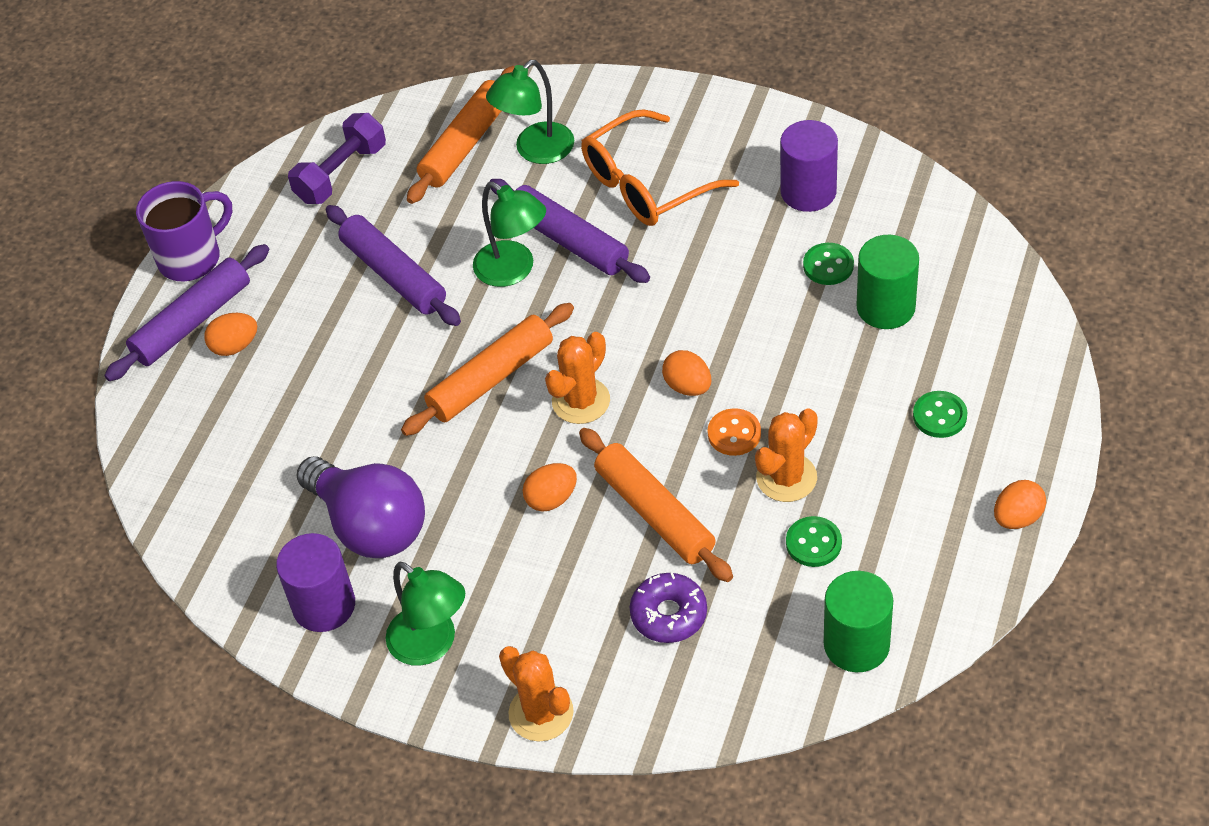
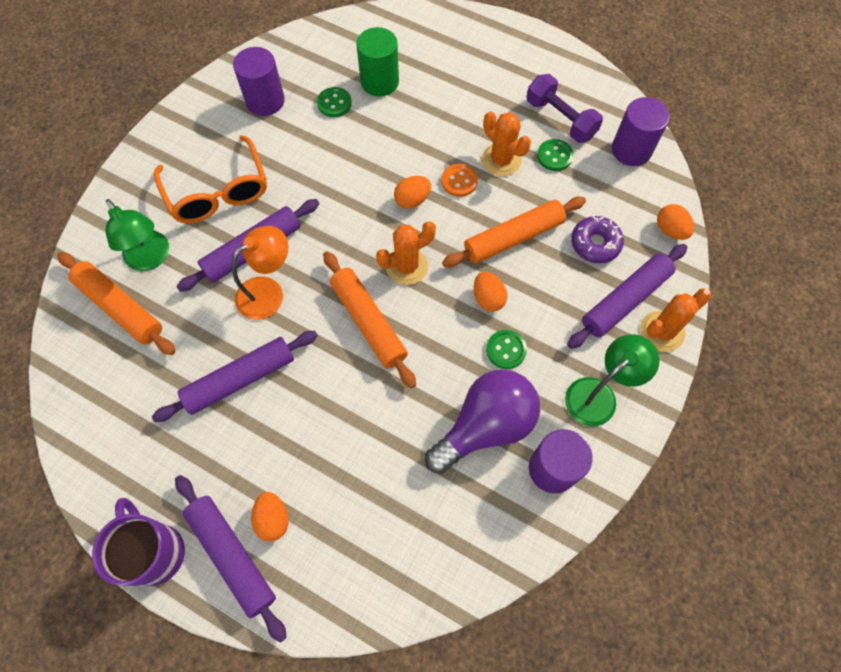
camera: 85 degrees left, 15 degrees up
(341, 173) = (109, 409): purple dumbbell -> purple dumbbell (560, 119)
(513, 270) = (268, 292): green lamp -> orange lamp
(581, 401) = (407, 266): orange cactus -> orange cactus turned 75 degrees counterclockwise
(582, 662) = (625, 300): none -> purple rolling pin
(856, 644) = (631, 150): green cylinder -> purple cylinder
(939, 416) = (473, 74): green button -> green button (506, 350)
(1017, 517) = (555, 56): orange egg -> orange egg (670, 230)

